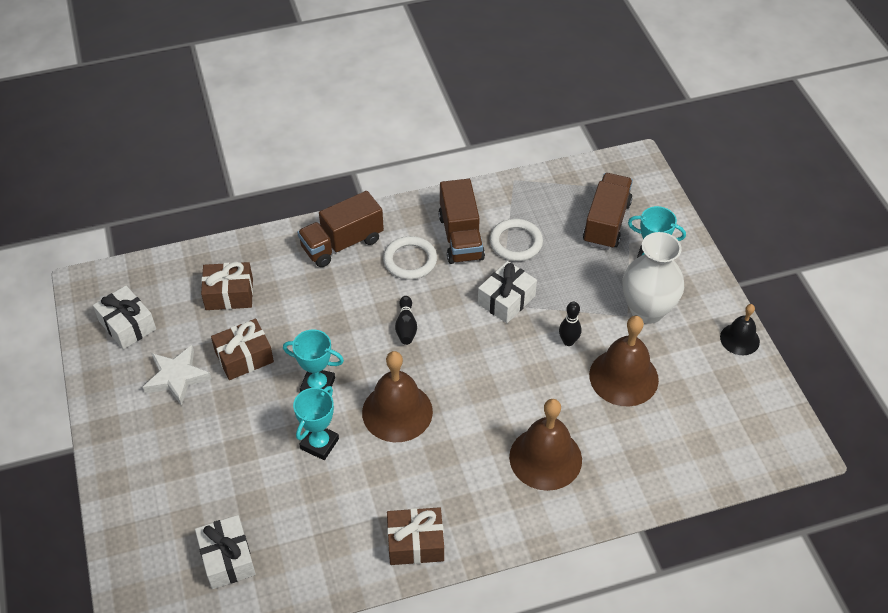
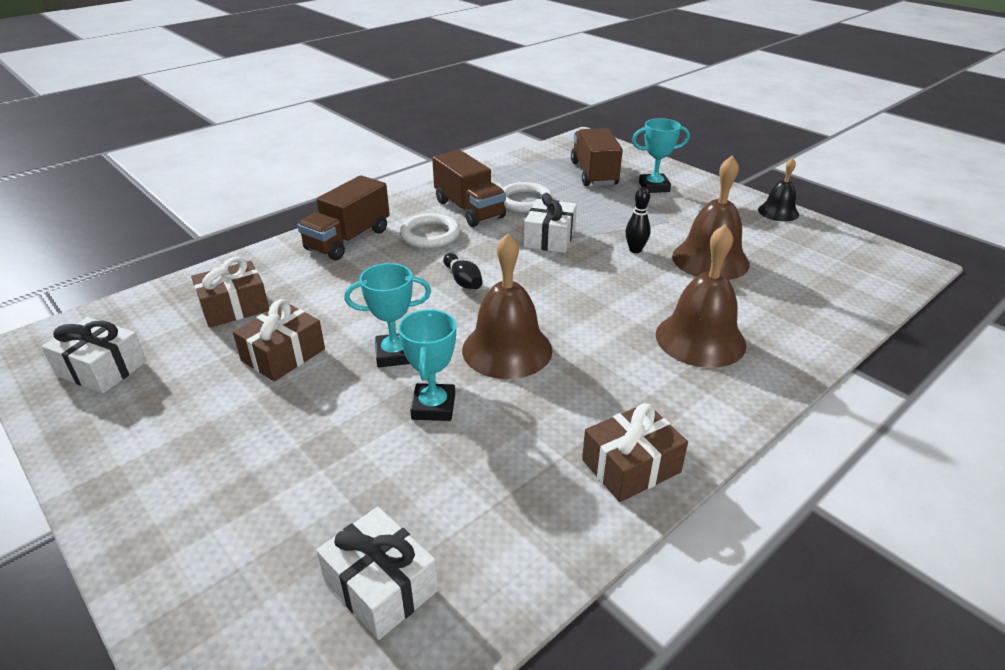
camera: 25 degrees left, 15 degrees down
(177, 377) = (197, 399): white star -> none
(647, 310) = (683, 214): white vase -> none

